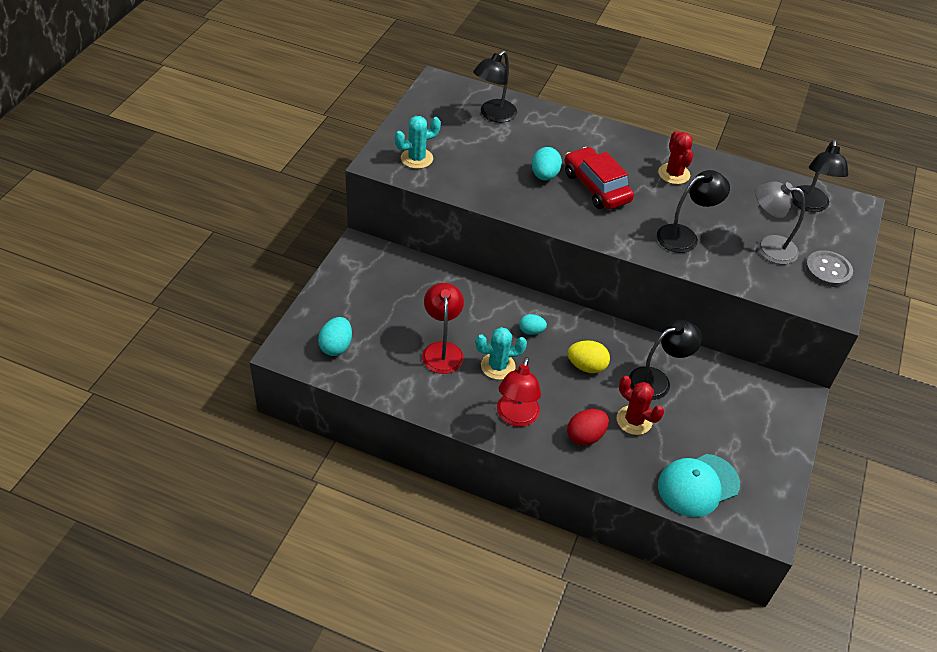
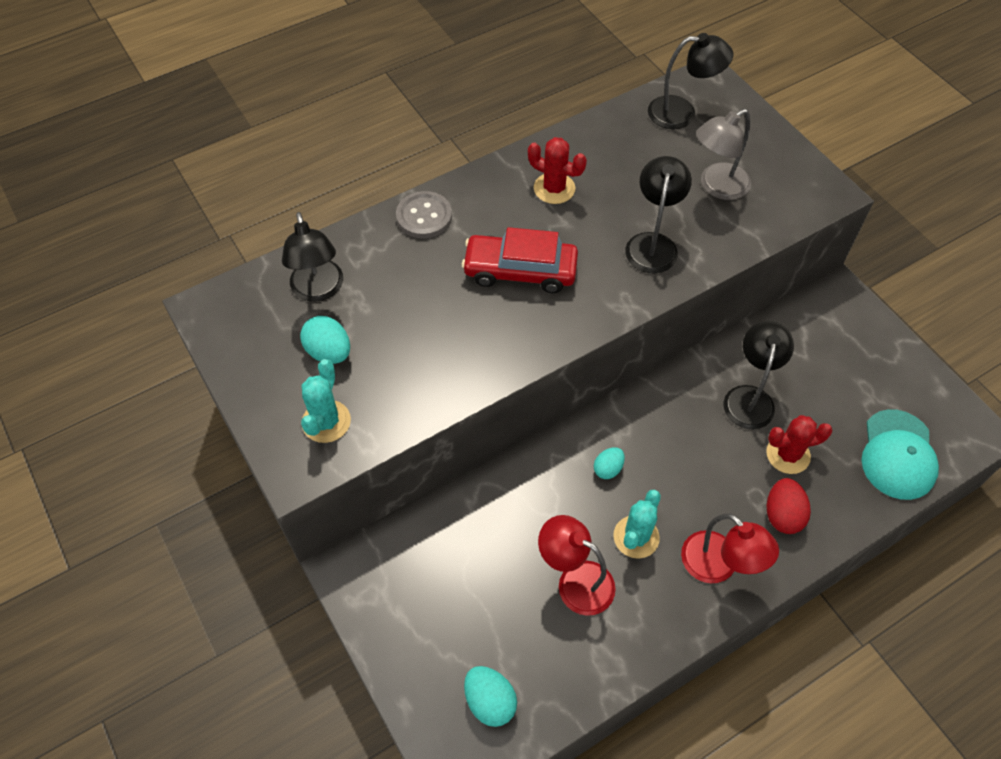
camera: 50 degrees left, 10 degrees up
(544, 176) = (463, 307): turquoise egg -> turquoise egg (329, 352)
(586, 366) = (691, 449): yellow egg -> none
(809, 205) = (682, 113): black lamp -> black lamp turned 45 degrees counterclockwise
(828, 270) = (778, 162): grey button -> grey button (424, 216)

